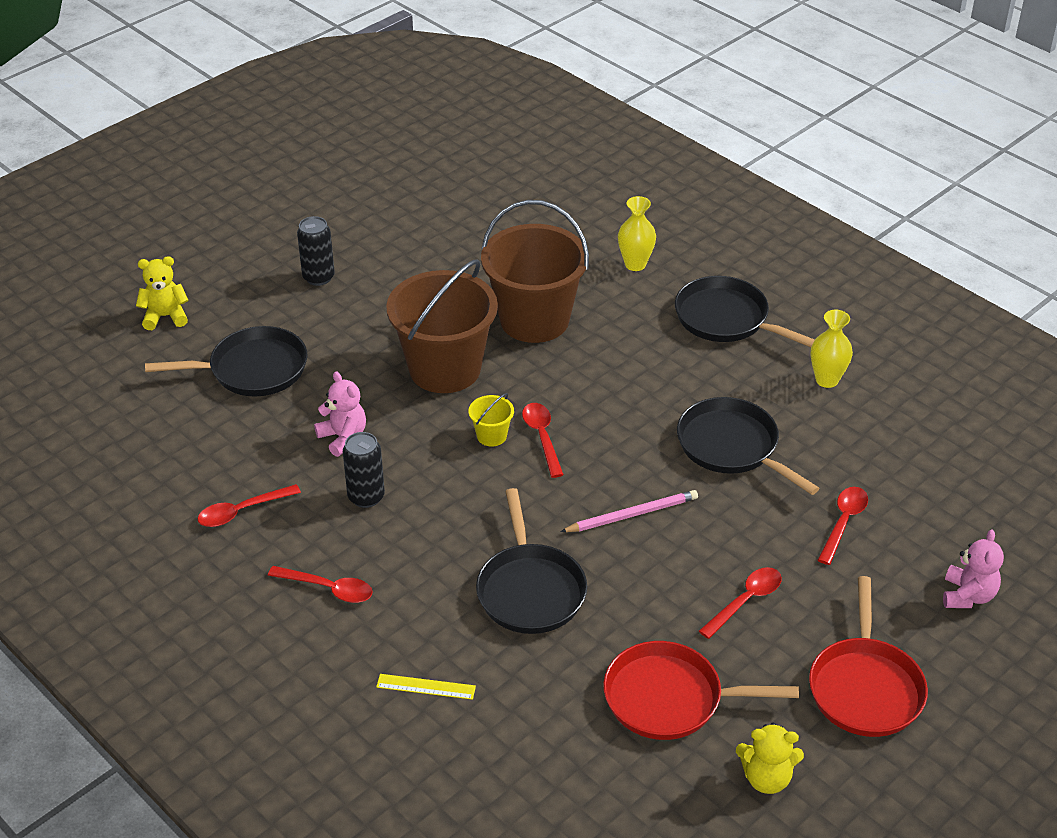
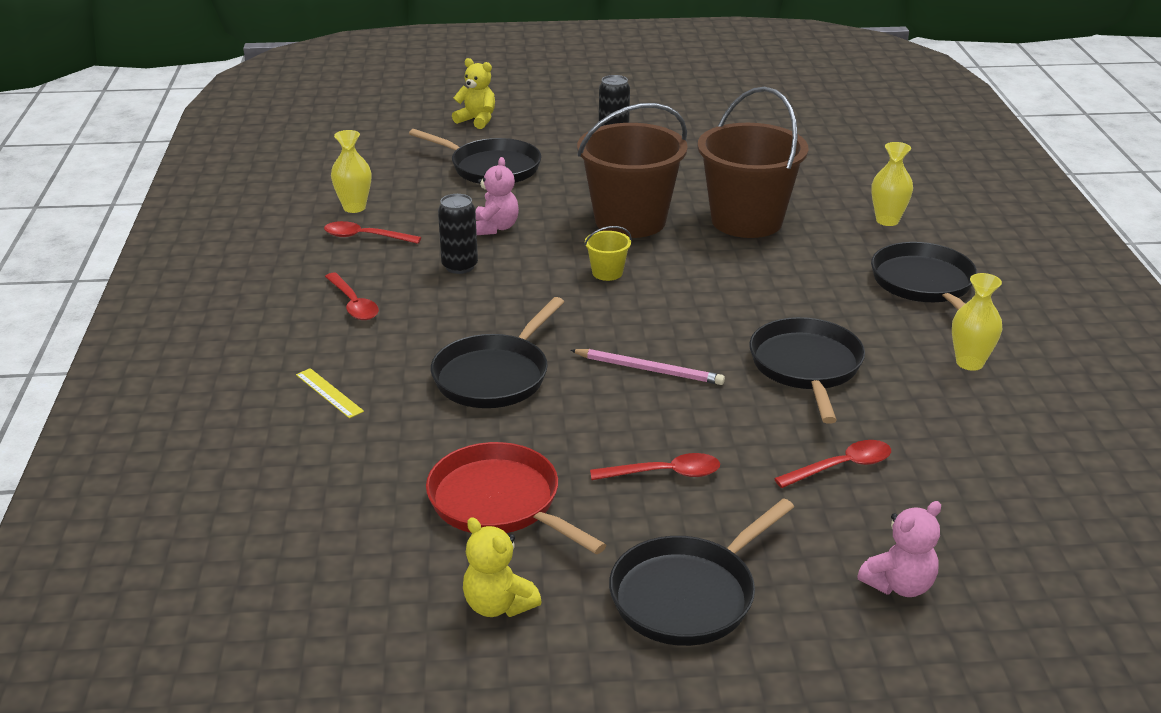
camera: 40 degrees right, 10 degrees down
(187, 483) = (354, 207): none -> yellow vase
(542, 437) = (646, 290): red spoon -> none
(865, 687) = (688, 595): red pan -> black pan

